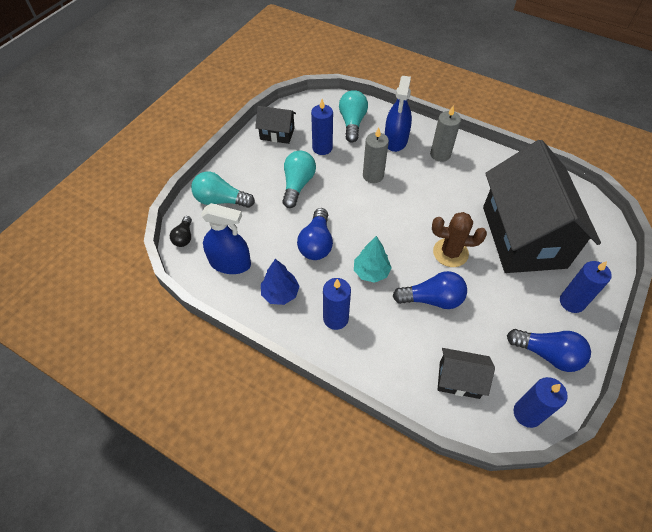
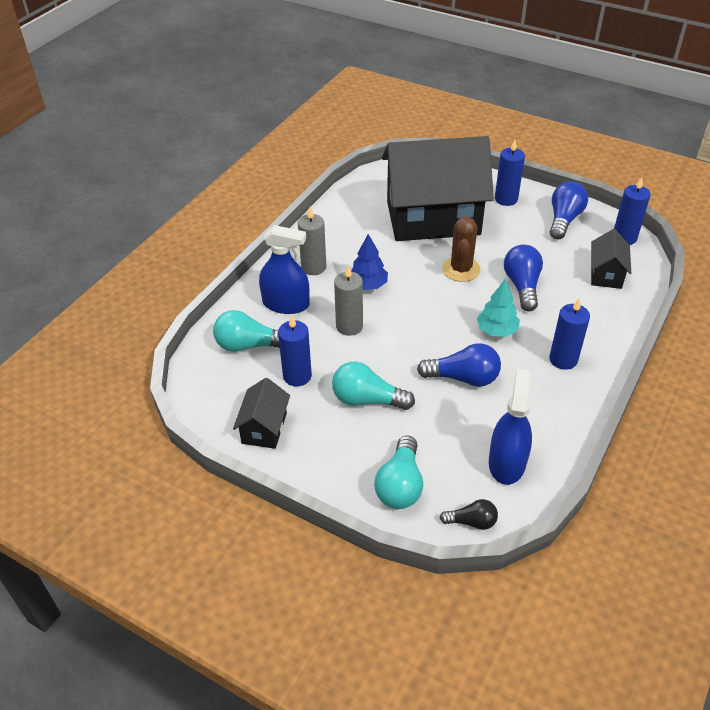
camera: 90 degrees left, 10 degrees down
(280, 293) = (541, 409): blue tree -> blue tree (368, 285)

